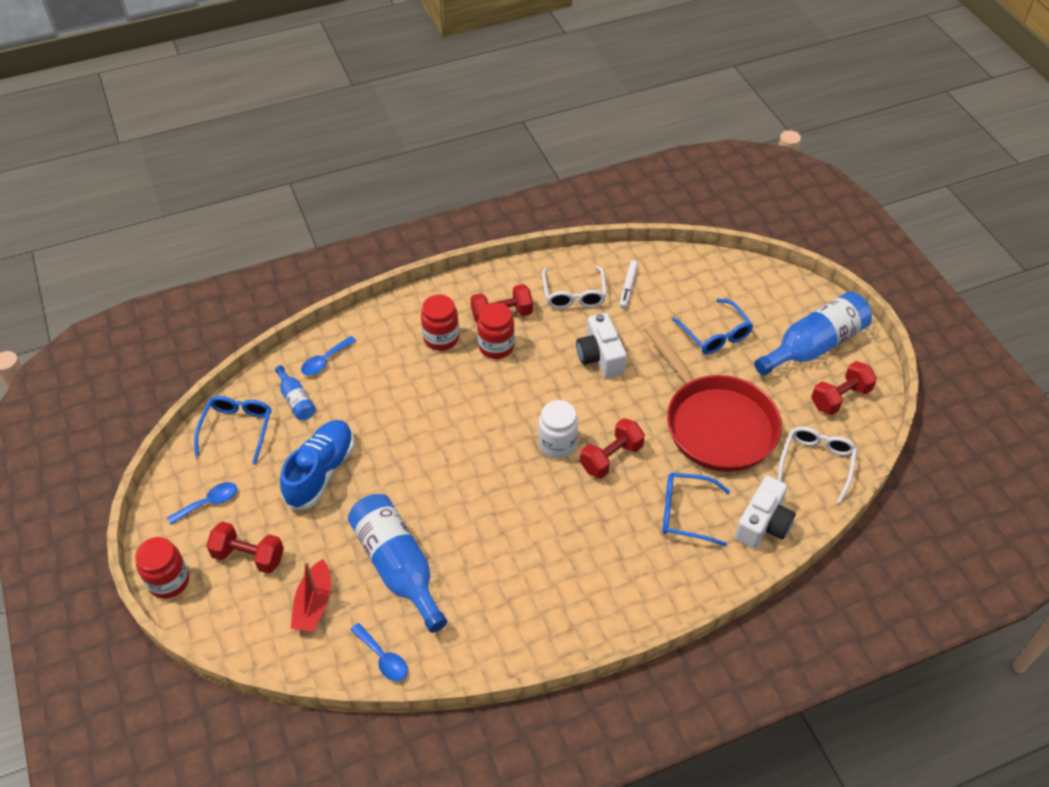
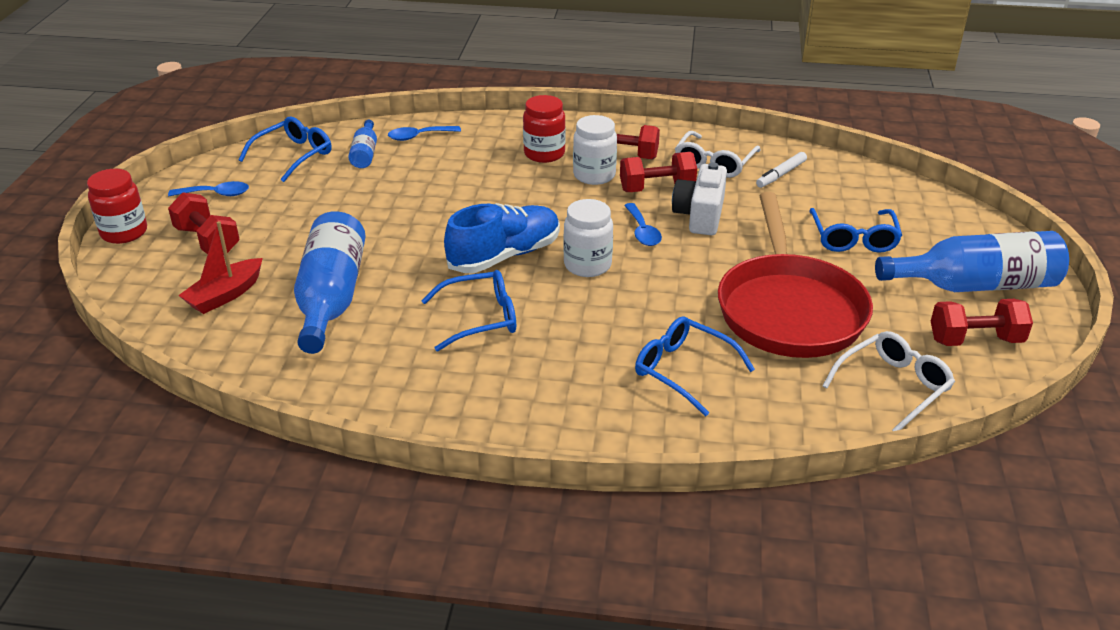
camera: 30 degrees right, 15 degrees down
(320, 472) = (333, 207): blue shoe -> blue shoe (504, 256)
(383, 658) = (243, 360): blue spoon -> blue spoon (642, 231)
(496, 346) = (594, 175): red jar -> white jar
(520, 533) = (479, 319): none -> blue glasses
(611, 457) = (637, 295): red dumbbell -> red dumbbell (657, 188)
(763, 524) = (773, 415): white camera -> none

